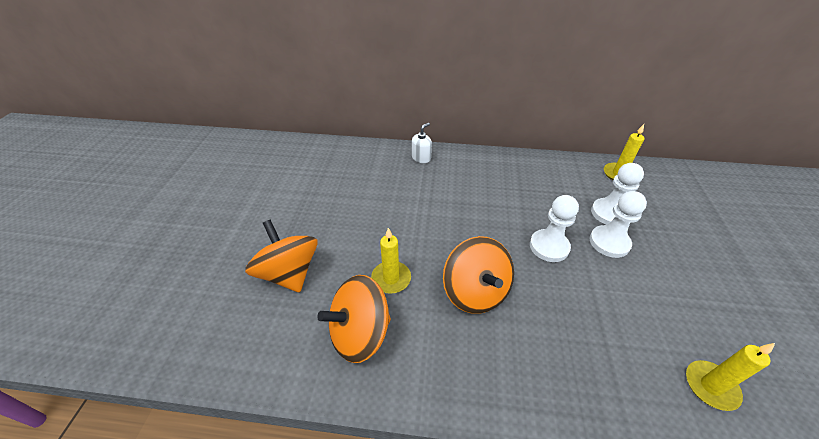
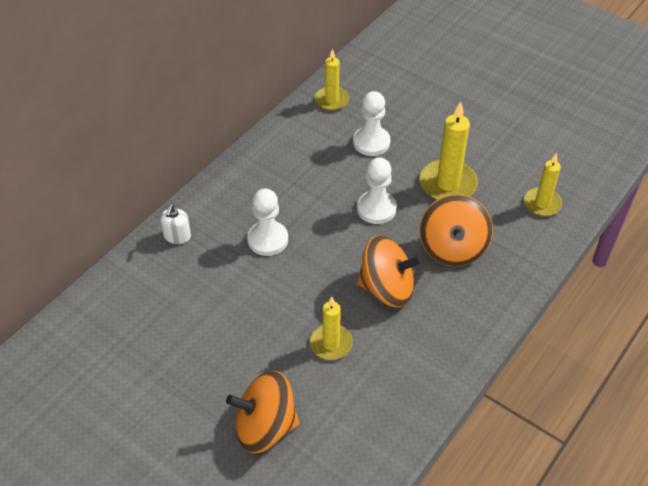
camera: 60 degrees left, 5 degrees up
(360, 333) = (374, 392): orange spinning top -> orange spinning top (452, 248)
(421, 158) = (177, 236): white soap dispenser -> white soap dispenser turned 150 degrees counterclockwise
(609, 242) = (400, 166): white pawn -> white pawn (268, 239)
(632, 285) = (448, 184): none -> yellow candle

